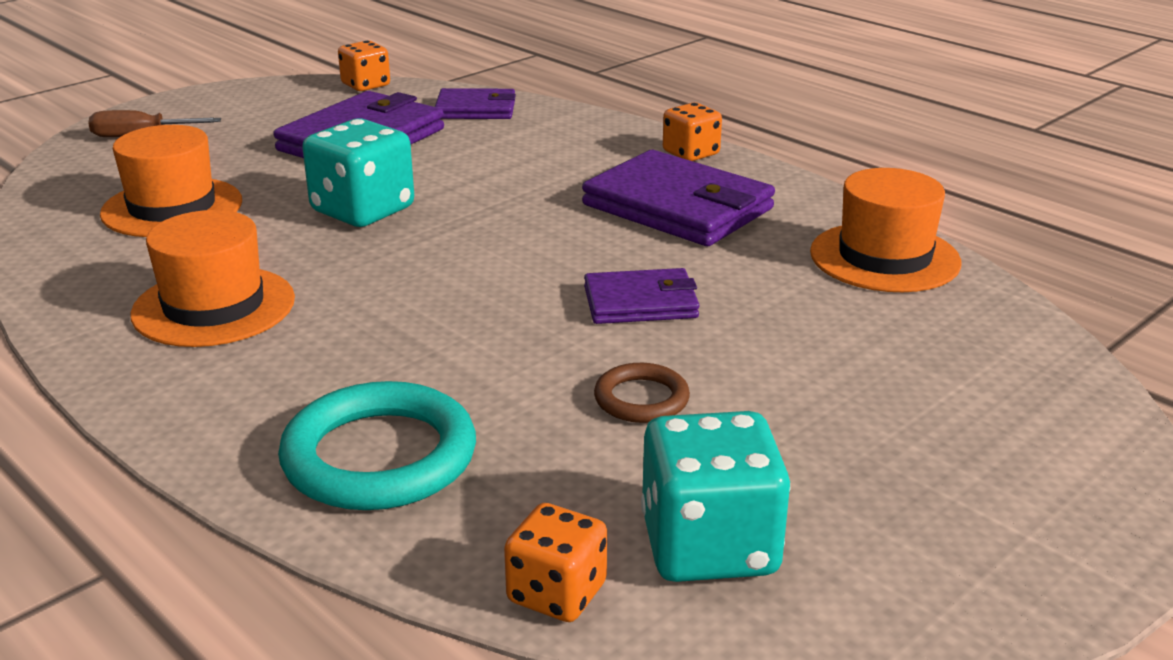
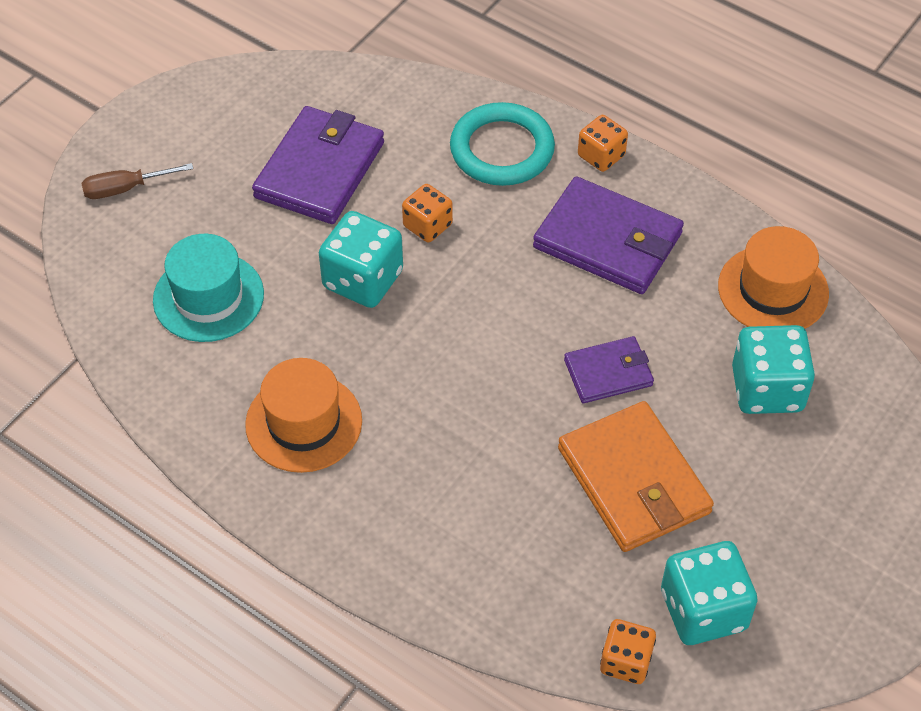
camera: 10 degrees left, 25 degrees up
(172, 207) = (208, 297): orange hat -> turquoise hat
(366, 85) = (286, 72): orange dice -> orange dice (427, 225)
(379, 456) = (483, 563): turquoise ring -> turquoise ring (502, 149)
(476, 109) = (400, 104): purple wallet -> none
(641, 399) = (633, 481): brown ring -> orange wallet
(861, 335) = (767, 389): none -> turquoise dice

